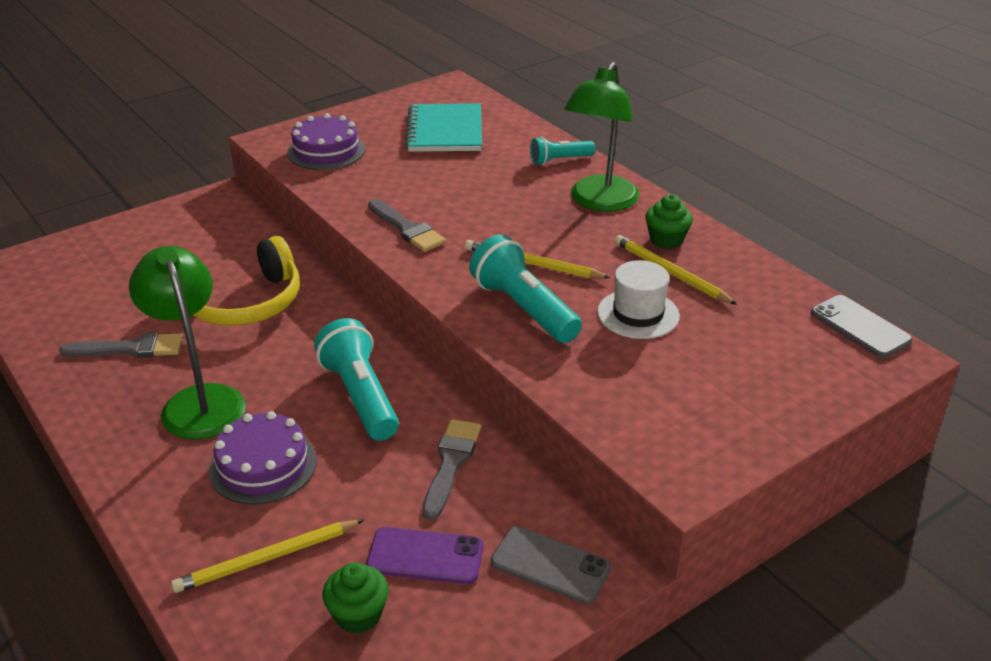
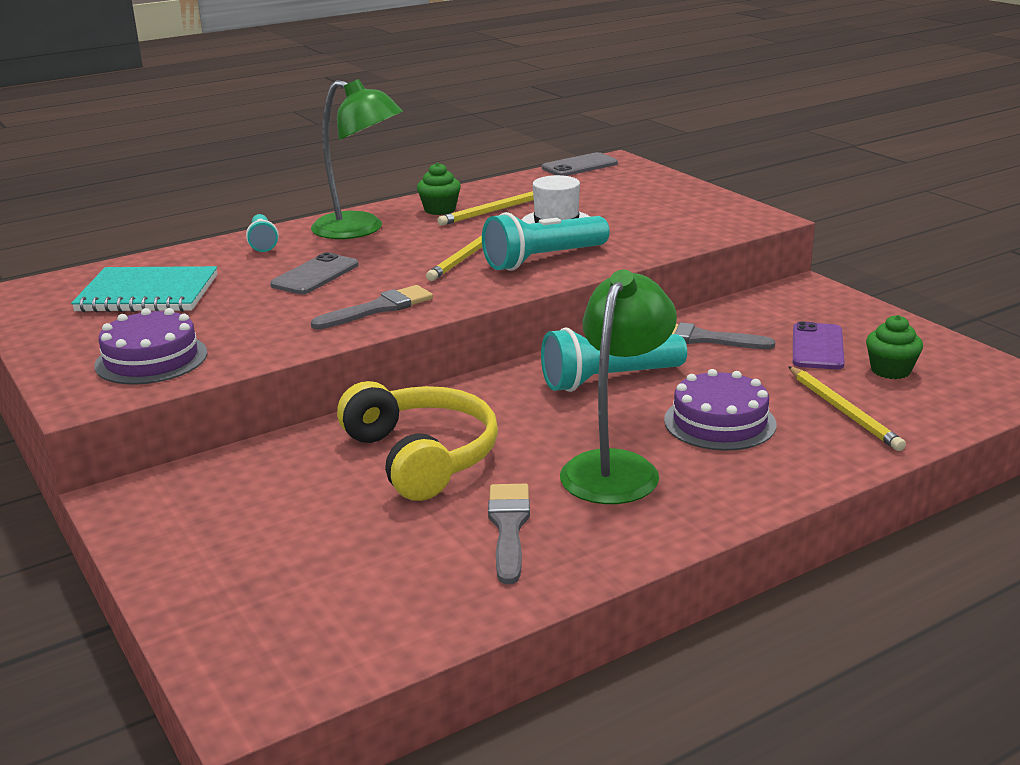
camera: 85 degrees left, 10 degrees down
(199, 400) = (616, 467): green lamp -> green lamp turned 135 degrees clockwise
(550, 565) = (811, 305): grey phone -> grey phone (315, 275)

